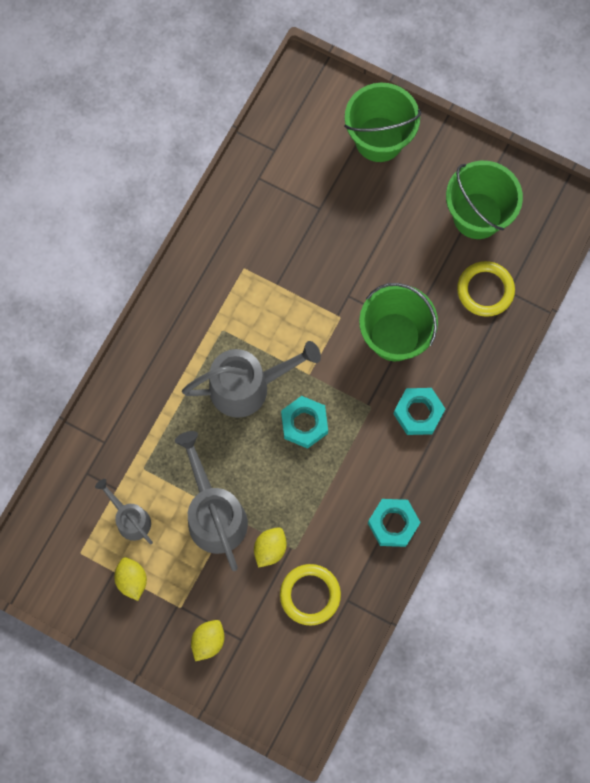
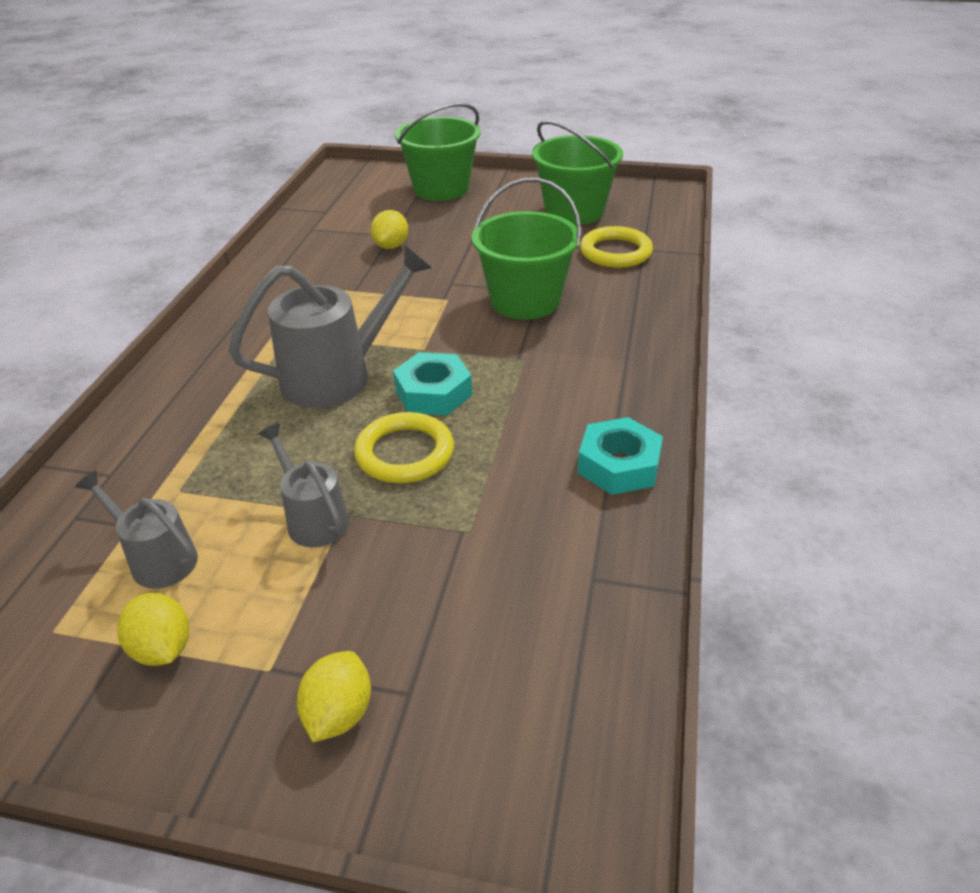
camera: 15 degrees left, 35 degrees down
(214, 513) = (313, 518): grey watering can -> grey watering can, size x0.57
(270, 549) = (425, 541): yellow lemon -> yellow lemon (391, 246)
(310, 595) = (521, 587): yellow ring -> yellow ring (405, 453)
(418, 413) = (592, 353): turquoise nut -> none

